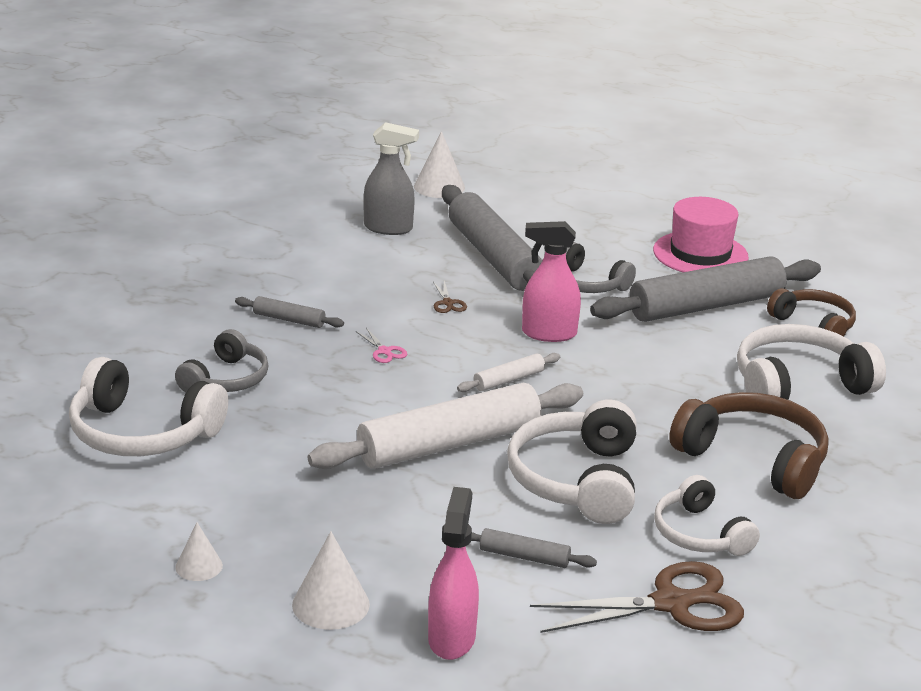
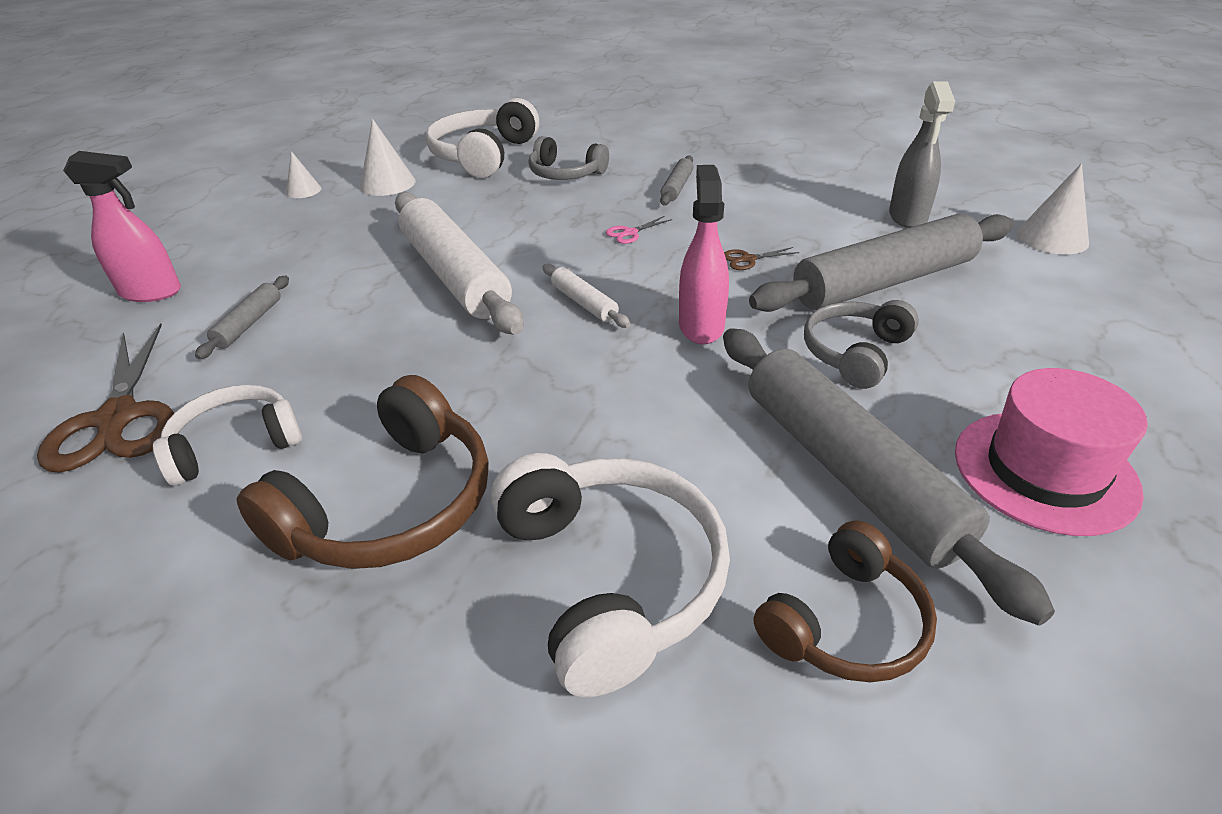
camera: 90 degrees right, 10 degrees up
(330, 604) = (230, 239): white cone -> white cone (387, 183)
(577, 480) = (373, 352): white headphones -> none

